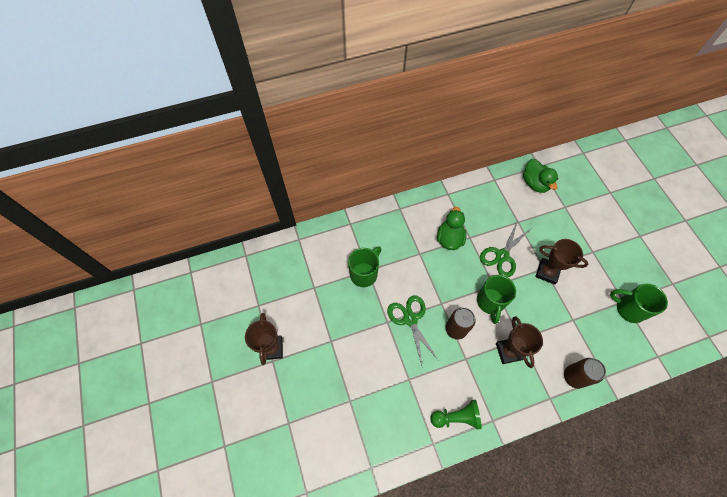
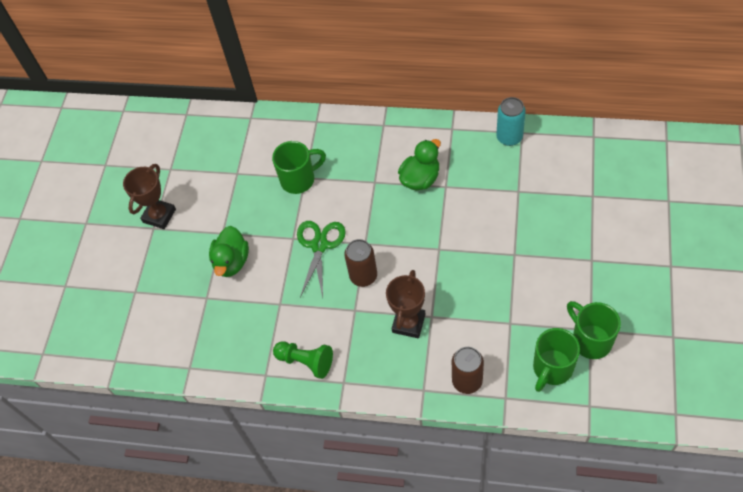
camera: 35 degrees right, 5 degrees down
(488, 186) = (509, 137): none -> turquoise can
(490, 302) = (422, 265): green mug -> green mug (552, 369)
(502, 255) = (471, 221): green scissors -> none
(535, 183) = (572, 155): green duck -> green duck (232, 262)
(547, 272) = (515, 260): brown trophy -> none

